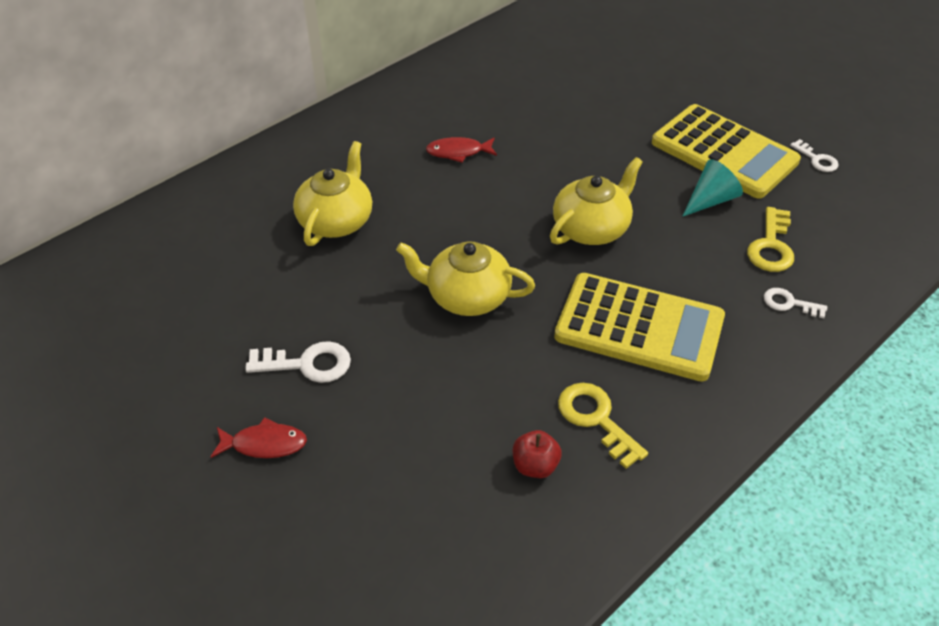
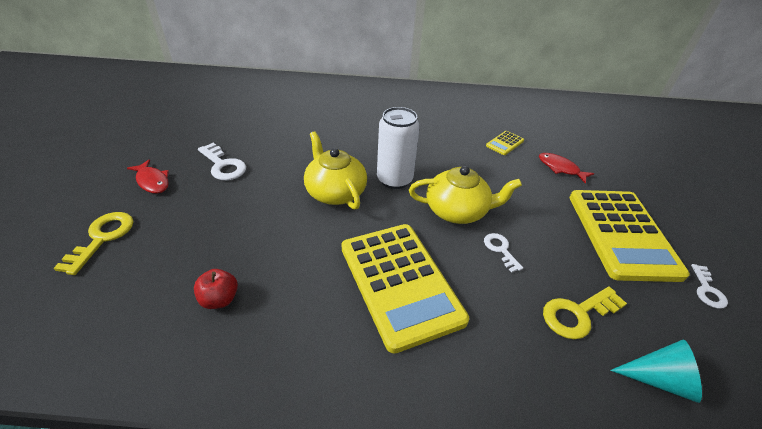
camera: 45 degrees right, 5 degrees down
(336, 220) = (335, 123): yellow teapot -> none
(458, 152) = (440, 132): red fish -> red fish (560, 168)
(497, 240) = (394, 179): none -> white can
(533, 122) = (505, 143): none -> yellow calculator
(596, 419) = (290, 308): yellow key -> yellow key (102, 238)
(710, 200) = (567, 253): turquoise cone -> turquoise cone (659, 379)
(789, 303) = (536, 363): white key -> white key (500, 250)

